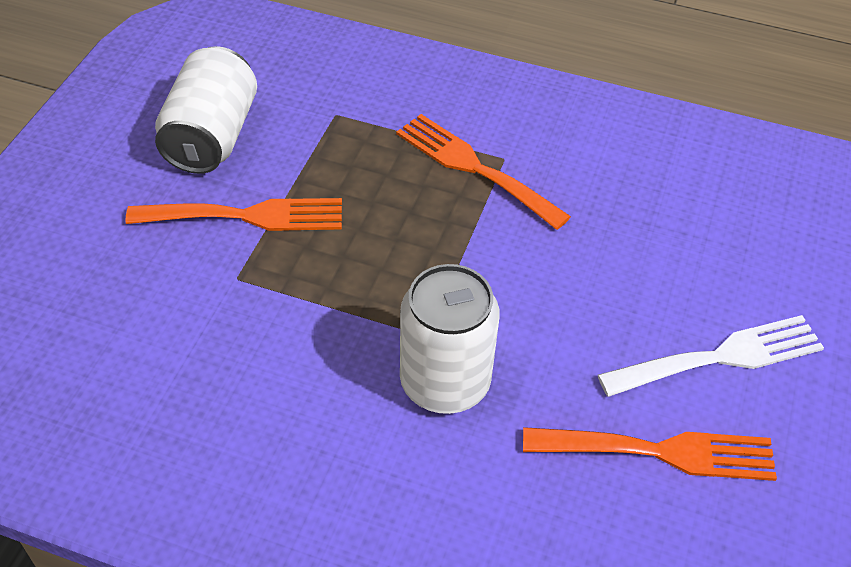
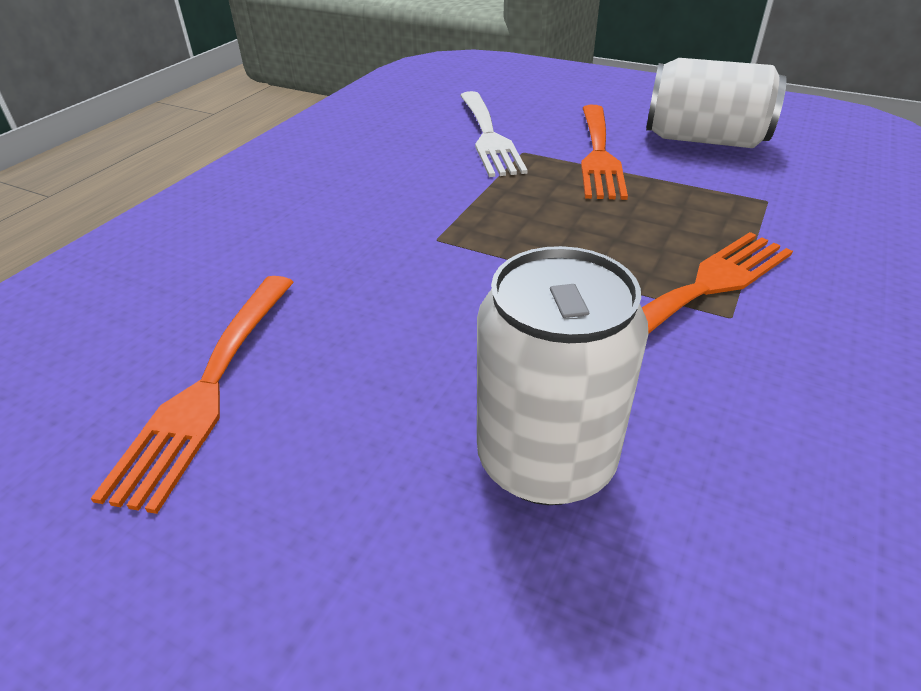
camera: 100 degrees right, 10 degrees down
(445, 382) = (373, 244): white can -> white can (546, 459)
(720, 357) = (324, 489): white fork -> white fork (489, 136)

